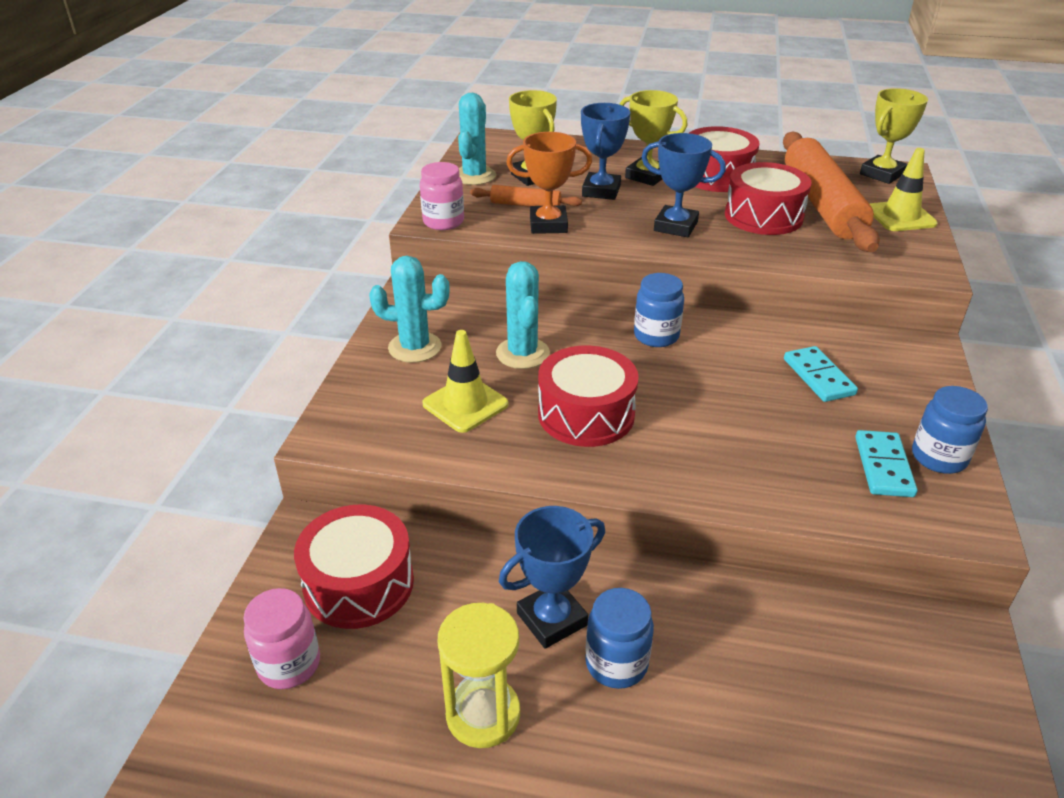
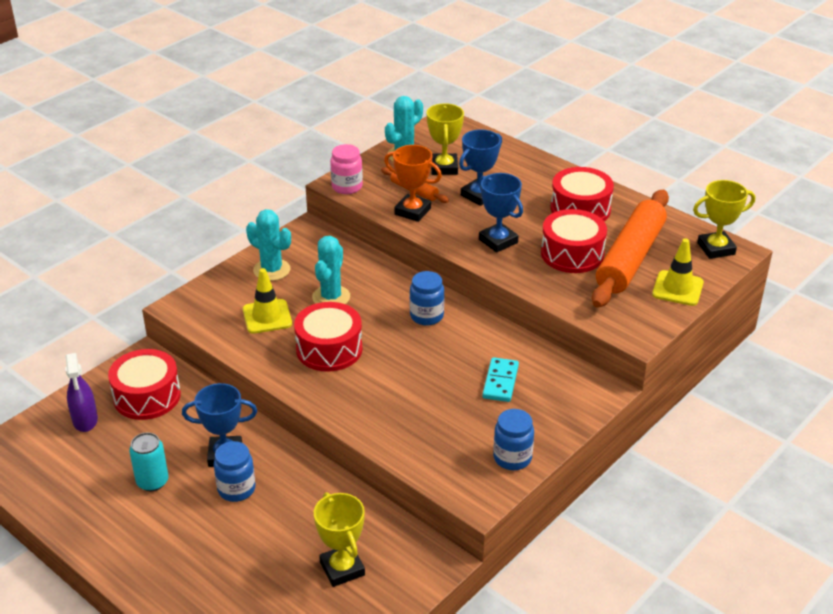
camera: 30 degrees right, 0 degrees up
(289, 664) = (85, 420): pink jar -> purple spray bottle
(483, 714) = (152, 482): yellow hourglass -> turquoise can
(647, 176) = (527, 193): yellow trophy -> yellow trophy (342, 569)
(883, 466) = (470, 448): turquoise domino -> none

